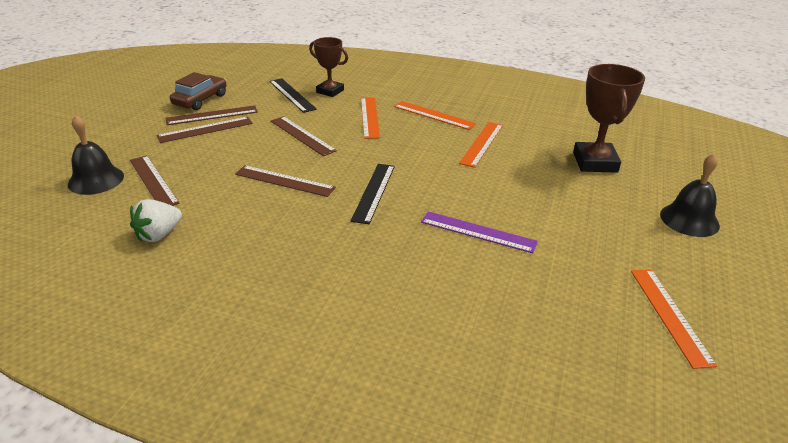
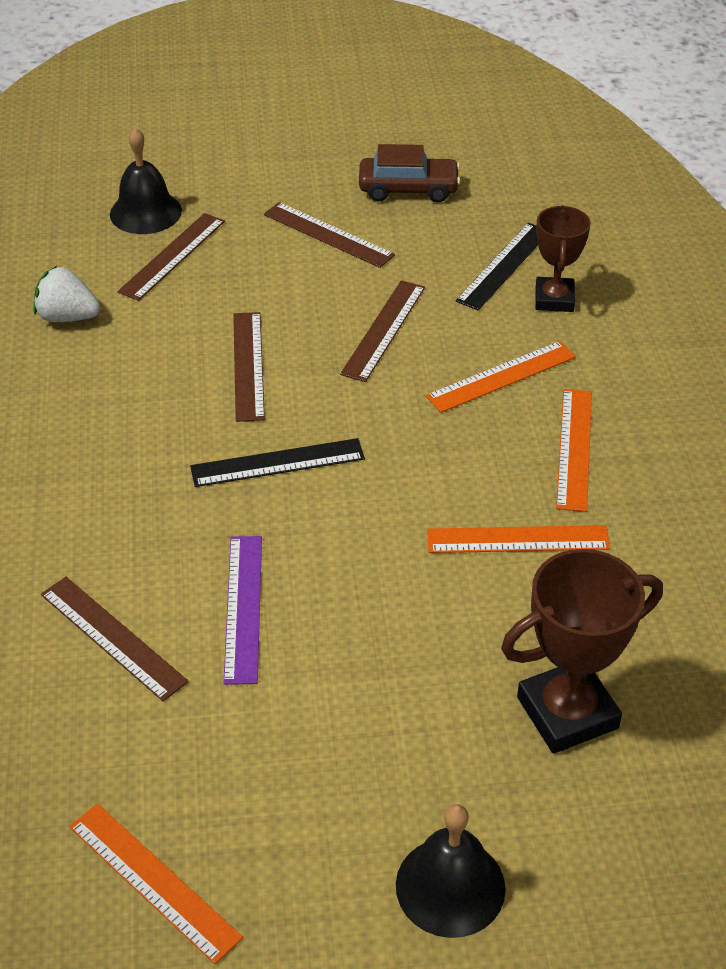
camera: 65 degrees right, 10 degrees up
(212, 115) = (373, 221): brown ruler -> brown ruler (113, 637)
(669, 315) = (154, 880): orange ruler -> orange ruler turned 75 degrees clockwise

